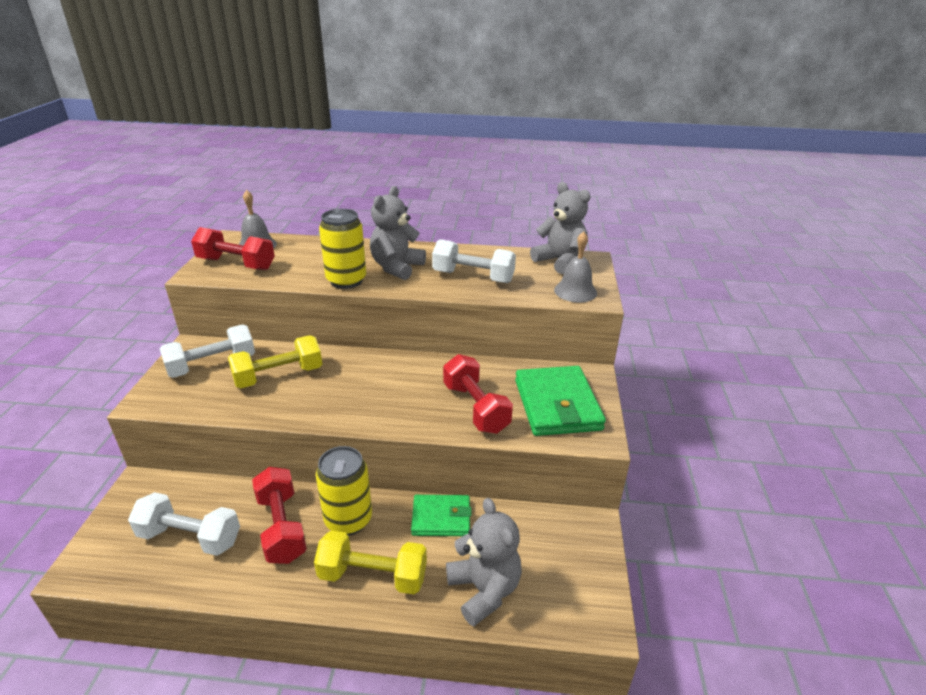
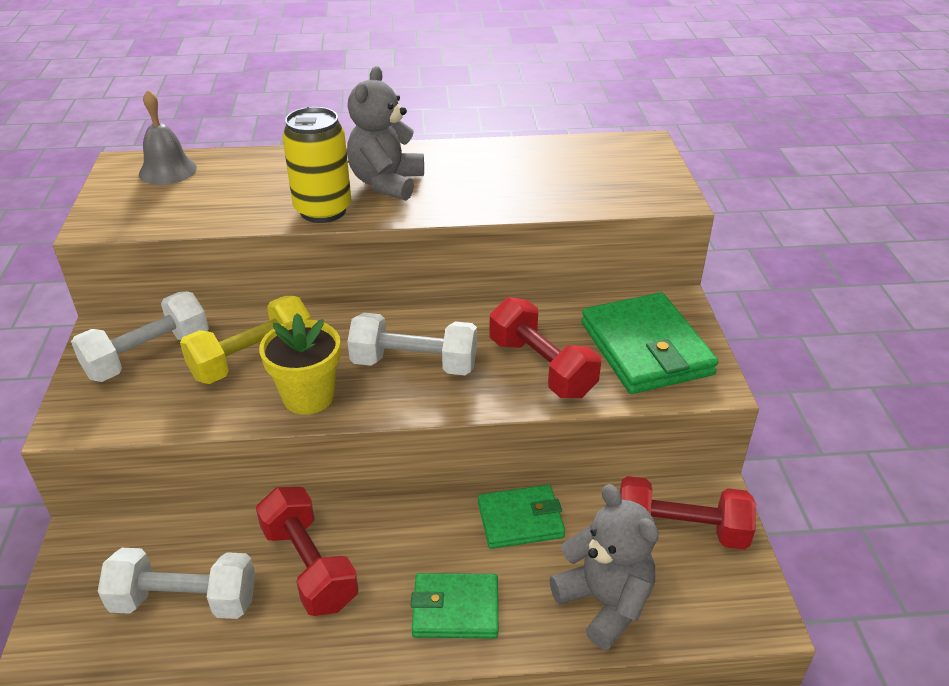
camera: 10 degrees left, 5 degrees up
(236, 264) = (149, 203): red dumbbell -> red dumbbell (680, 530)
(305, 406) = (308, 397): none -> yellow flower pot
(348, 520) = (397, 542): yellow can -> none
(373, 576) = (455, 609): yellow dumbbell -> green wallet
(473, 277) = (498, 186): white dumbbell -> white dumbbell (414, 364)
(560, 261) = (607, 150): grey teddy bear -> none
(575, 291) = (642, 191): grey bell -> none

